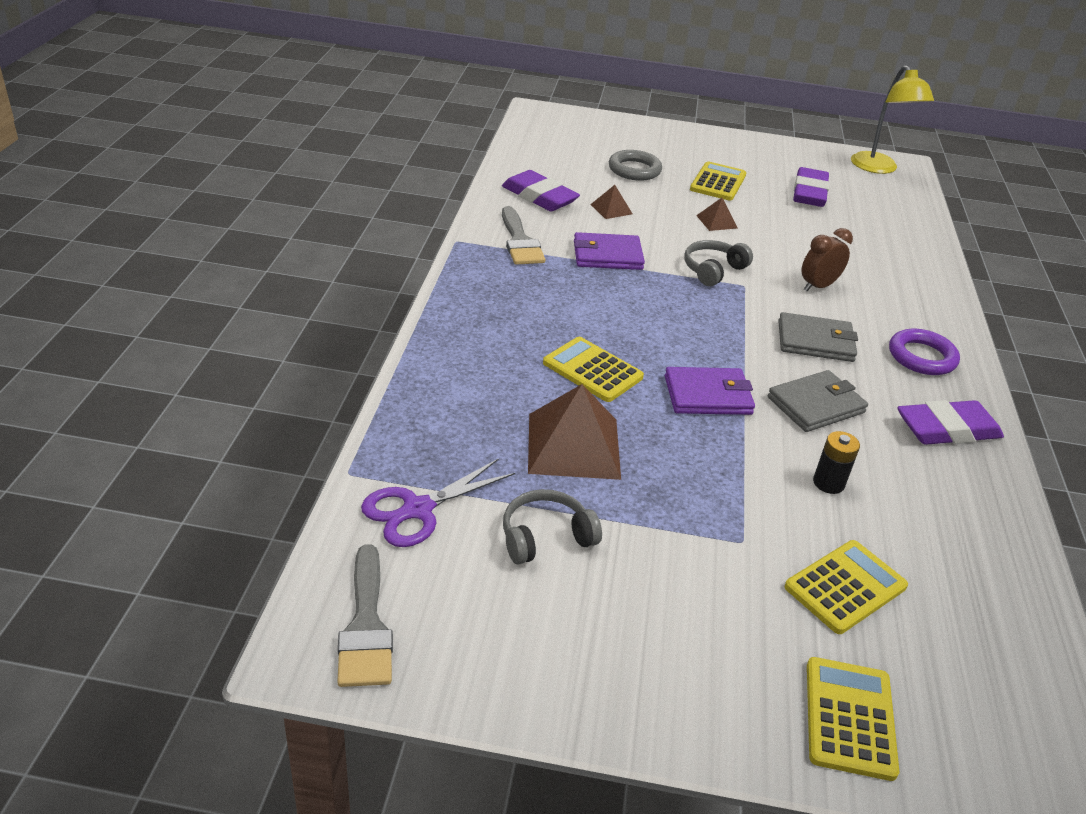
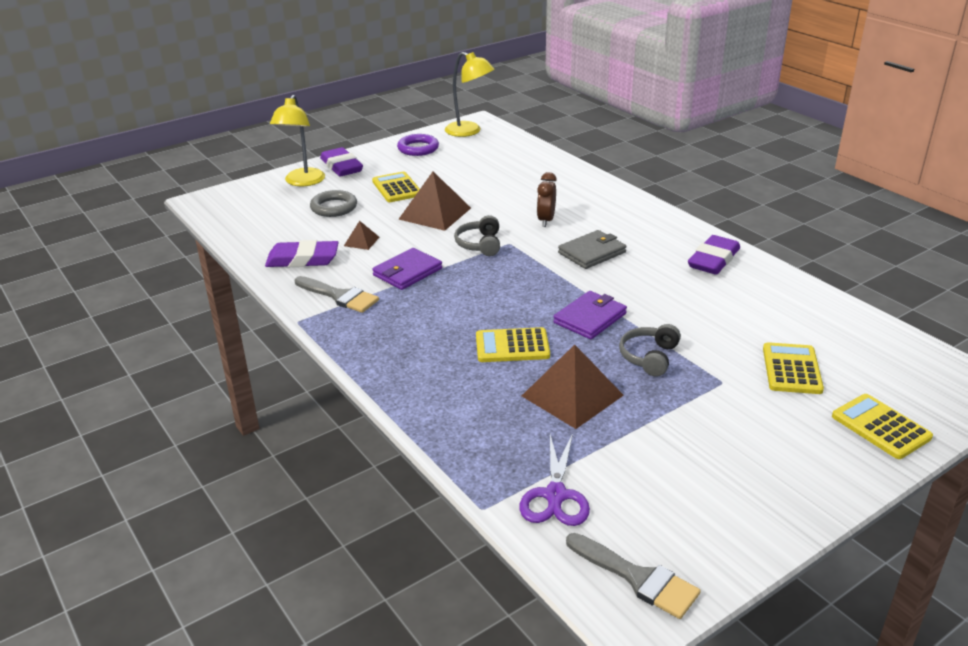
camera: 40 degrees left, 5 degrees down
(546, 537) = (640, 454): grey headphones -> grey headphones (649, 357)
(642, 136) = (302, 182): none -> yellow lamp
(717, 221) = (435, 213): brown pyramid -> brown pyramid, size x2.07
(809, 193) = (457, 166): purple eraser -> purple eraser (341, 166)
(816, 405) = (644, 287): grey wallet -> none
(828, 483) = (710, 324): black battery -> none
(921, 357) = (649, 229): purple ring -> purple ring (418, 148)

